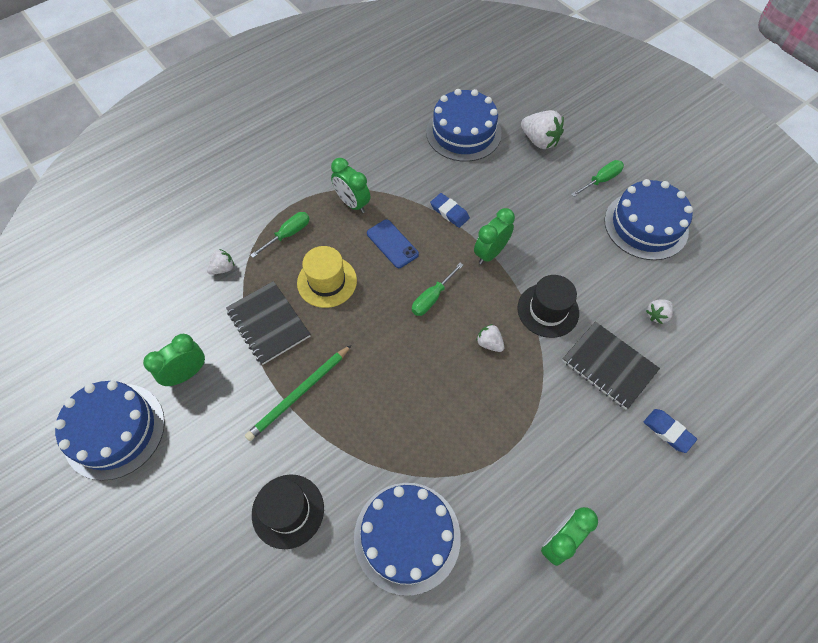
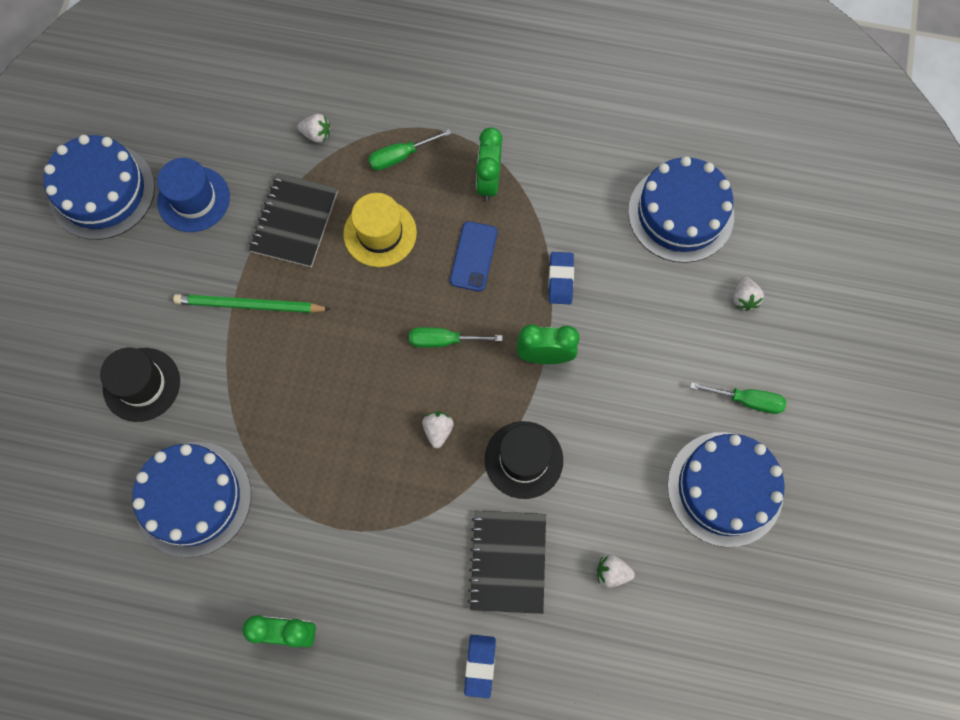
camera: 50 degrees right, 10 degrees up
(187, 373) = (194, 199): green clock -> blue hat
(288, 234) = (401, 156): green screwdriver -> green screwdriver turned 150 degrees clockwise
(539, 141) = (744, 298): white strawberry -> white strawberry, size x0.56

